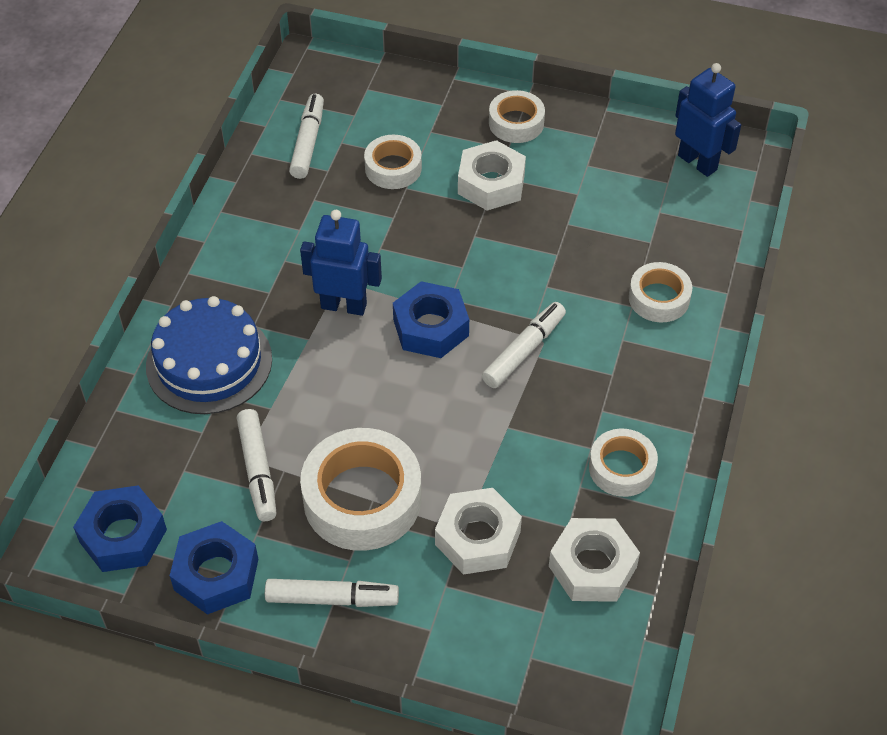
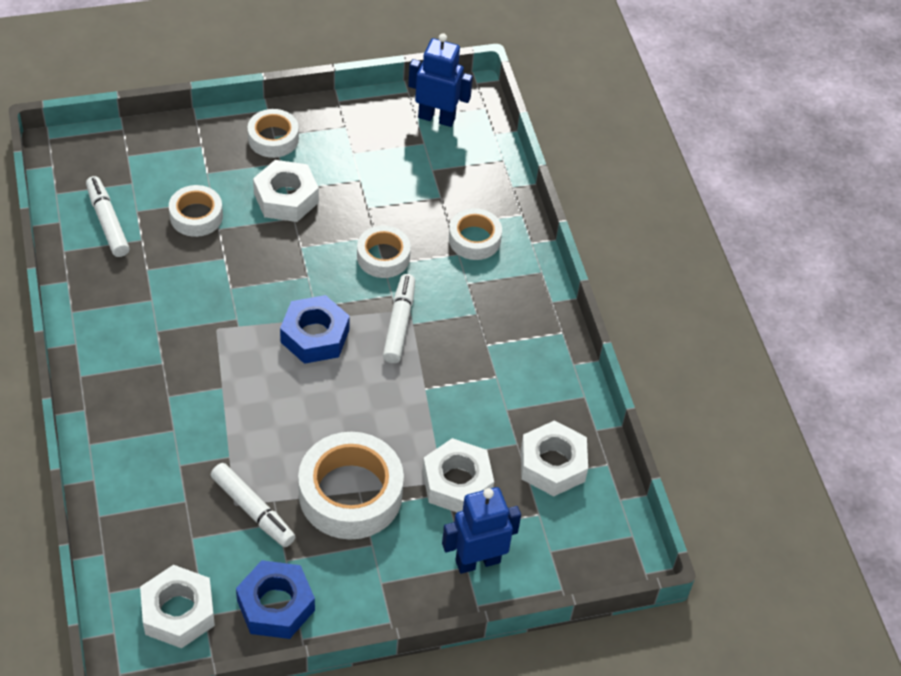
camera: 35 degrees left, 0 degrees up
(123, 535) = (178, 612): blue nut -> white nut
(209, 362) = (151, 442): blue cake -> none
(332, 598) = (378, 579): white marker -> none
(344, 305) = (232, 348): blue robot -> blue robot (477, 561)
(621, 468) = (528, 382): white tape -> white tape (383, 257)

